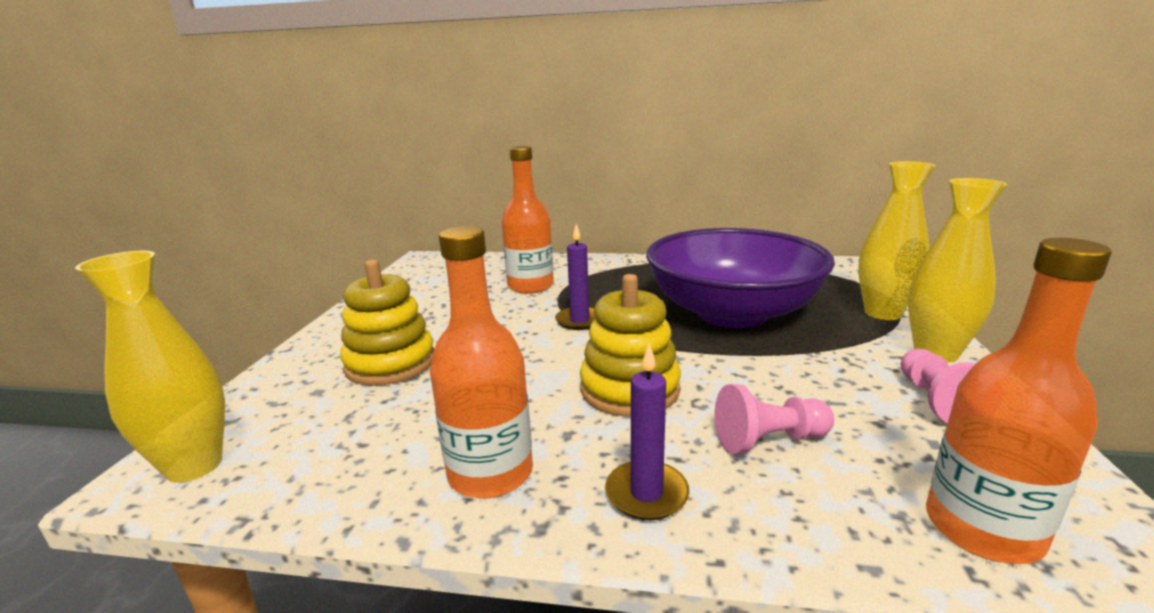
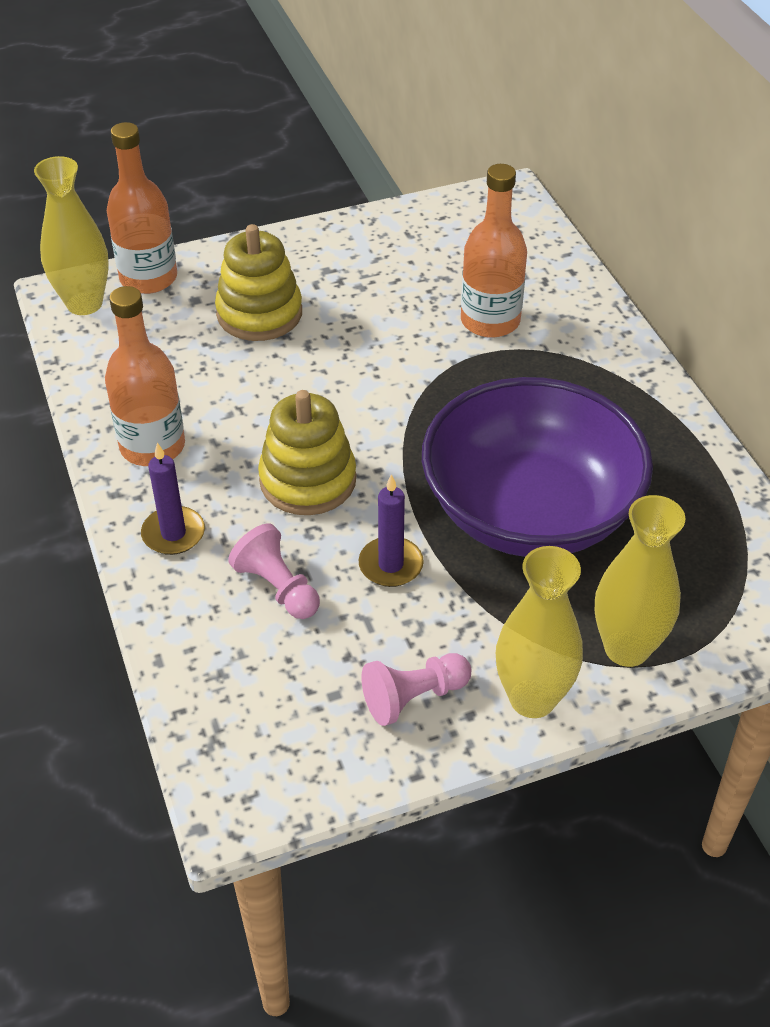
camera: 60 degrees right, 25 degrees up
(579, 321) = (425, 396): purple candle -> purple candle (391, 565)
(982, 529) = (228, 719): orange bottle -> orange bottle (148, 278)

